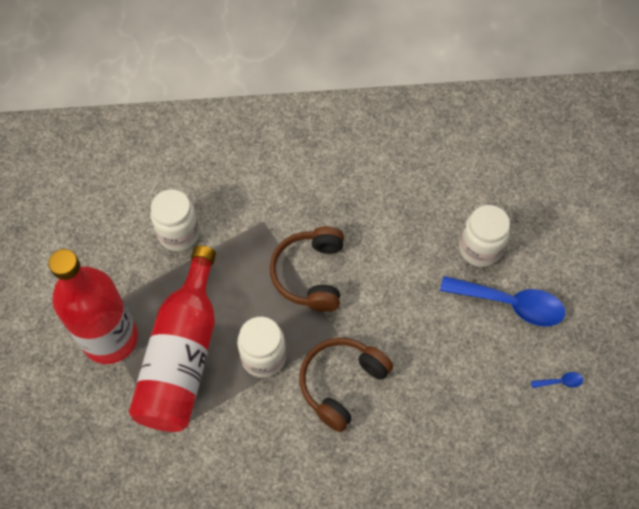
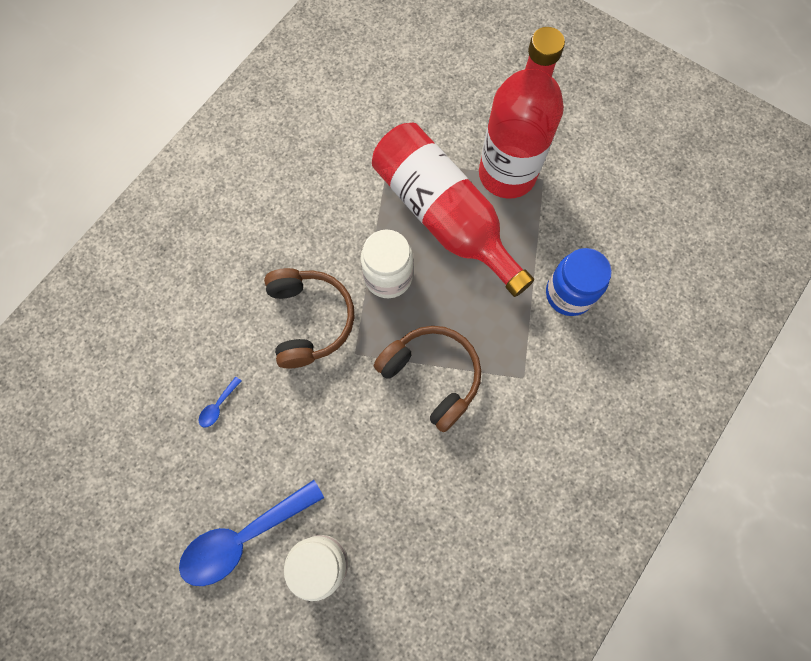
camera: 130 degrees right, 10 degrees up
(179, 234) = (569, 294): white jar -> blue jar
(560, 382) = (137, 511): blue spoon -> blue spoon (218, 406)

